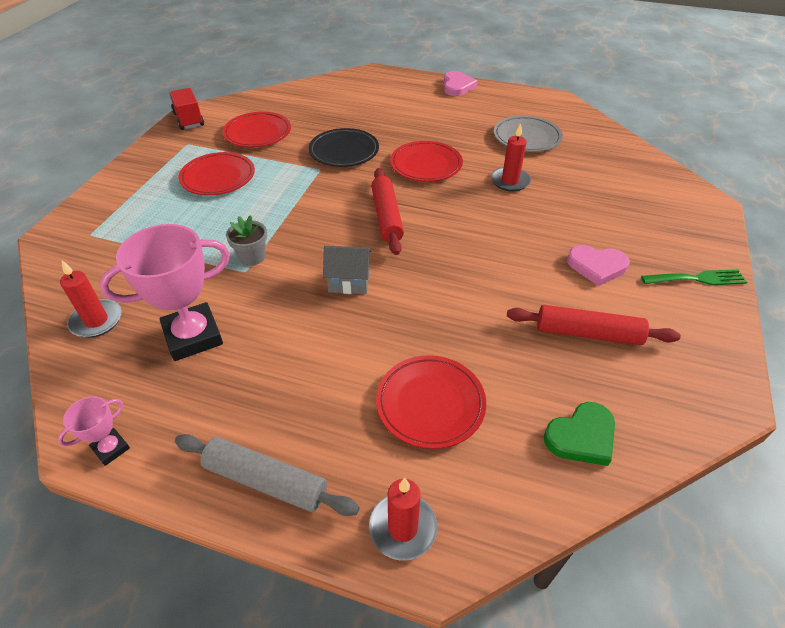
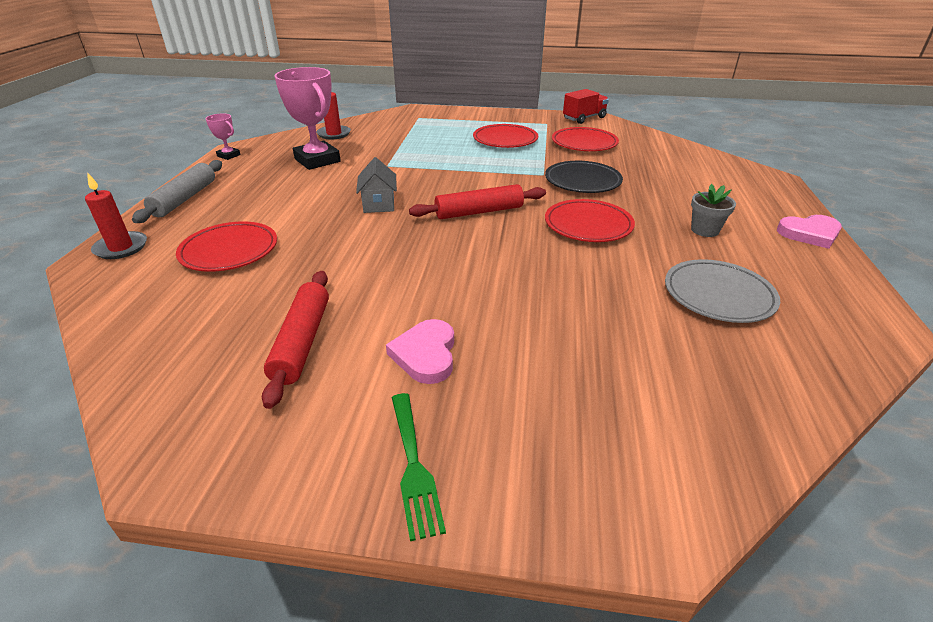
camera: 80 degrees right, 10 degrees down
(252, 257) = (404, 165): grey flower pot -> grey flower pot (704, 230)
(510, 181) = (589, 283): red candle -> none
(581, 437) = (162, 332): green heart -> none

